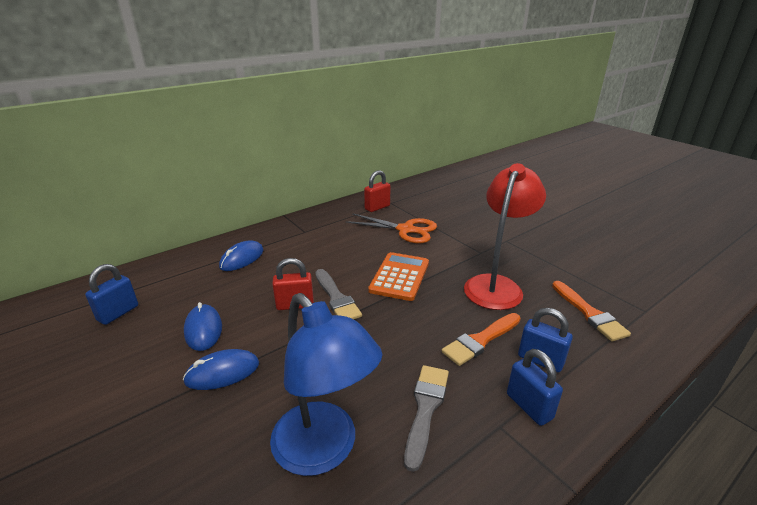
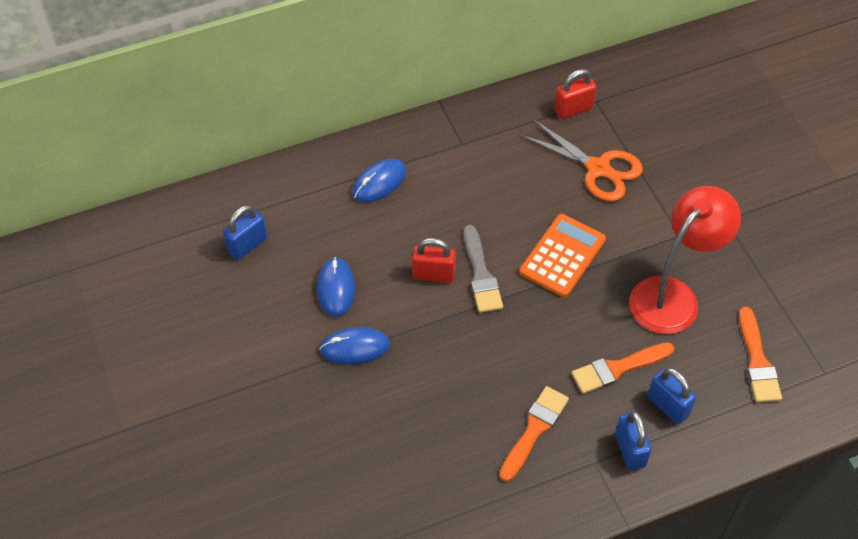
camera: 15 degrees right, 25 degrees up
(324, 450) = (437, 446): blue lamp -> none
(425, 408) = (534, 430): grey brush -> orange brush

